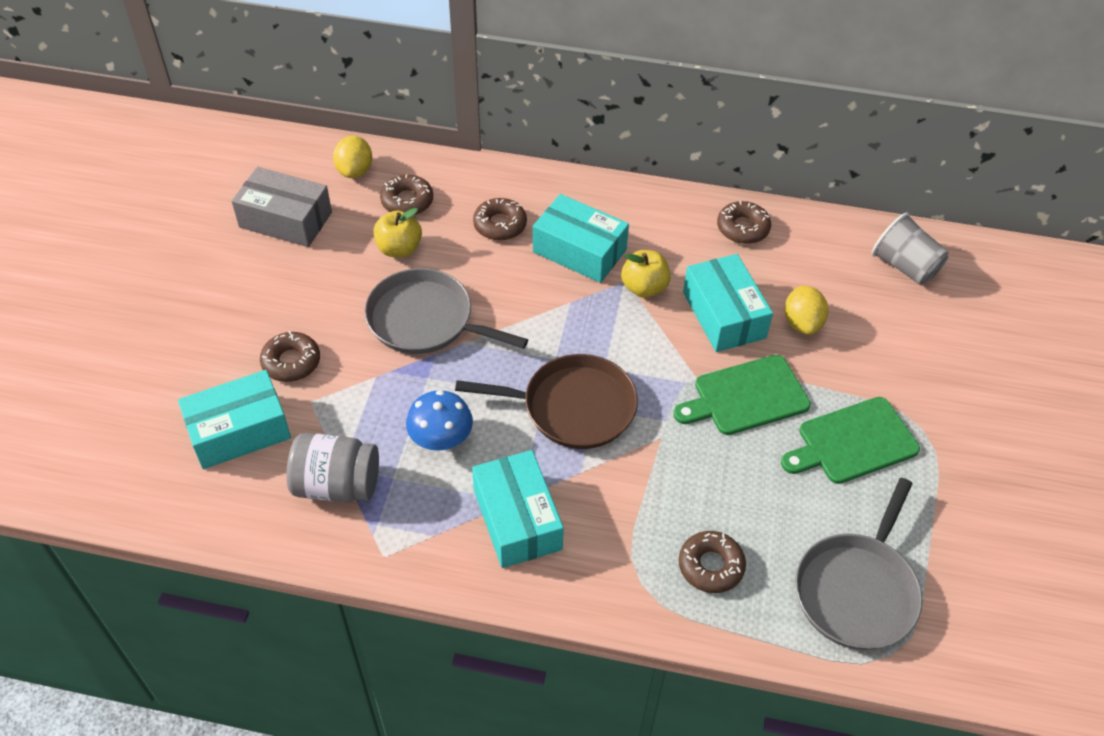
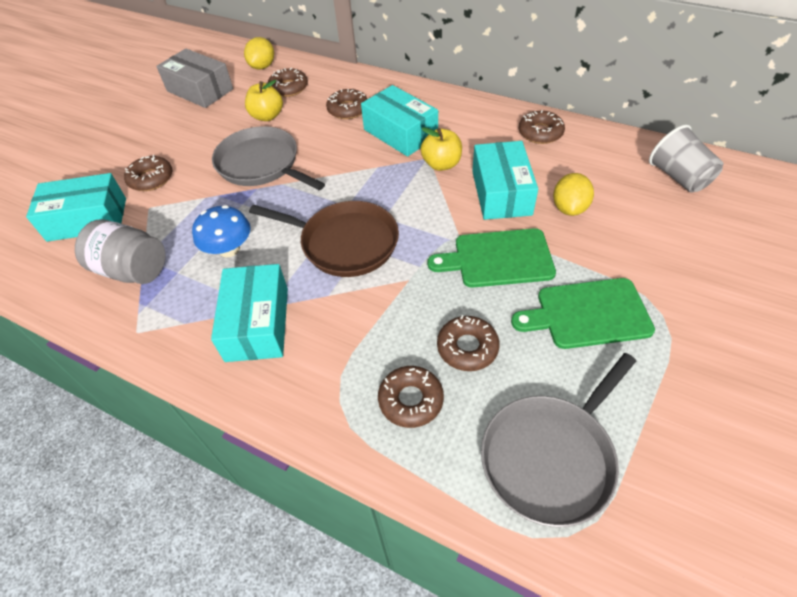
camera: 20 degrees right, 0 degrees up
(747, 501) = (467, 347): none -> brown donut

